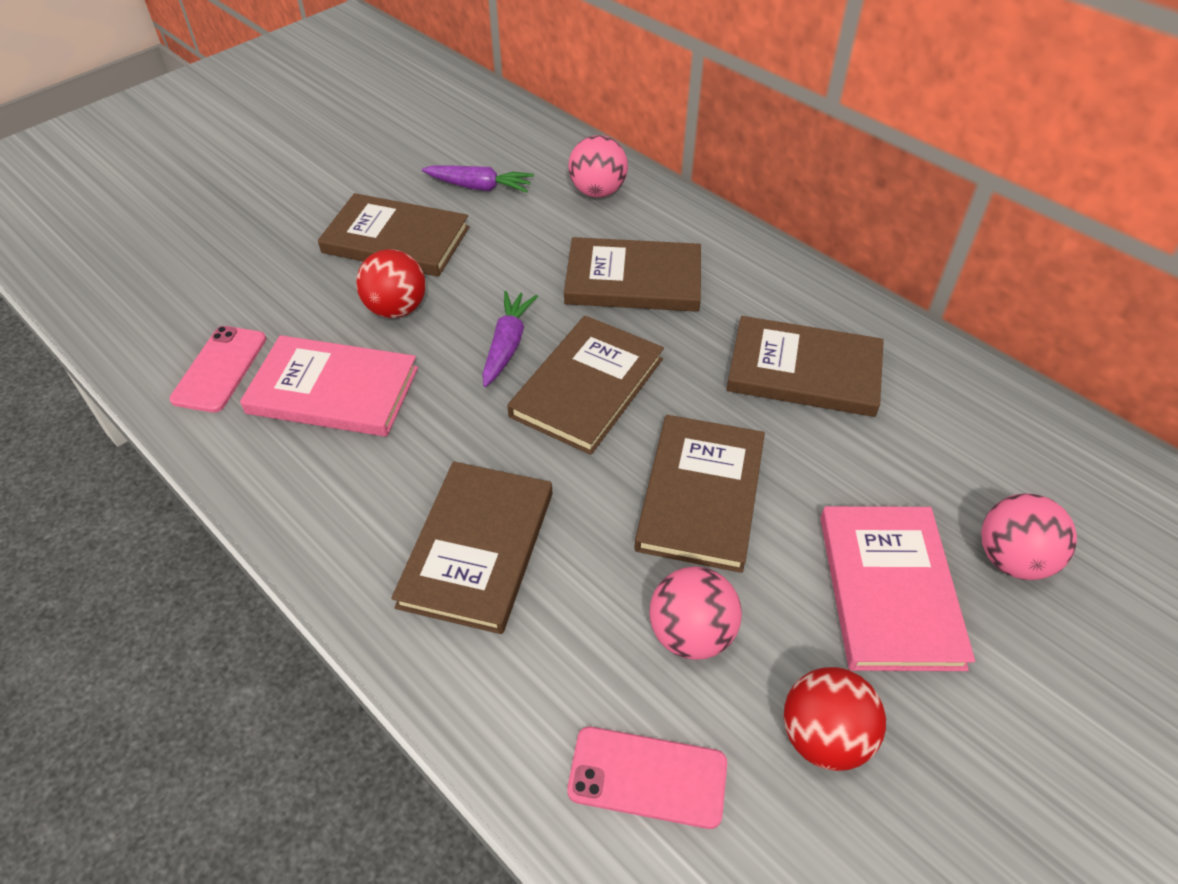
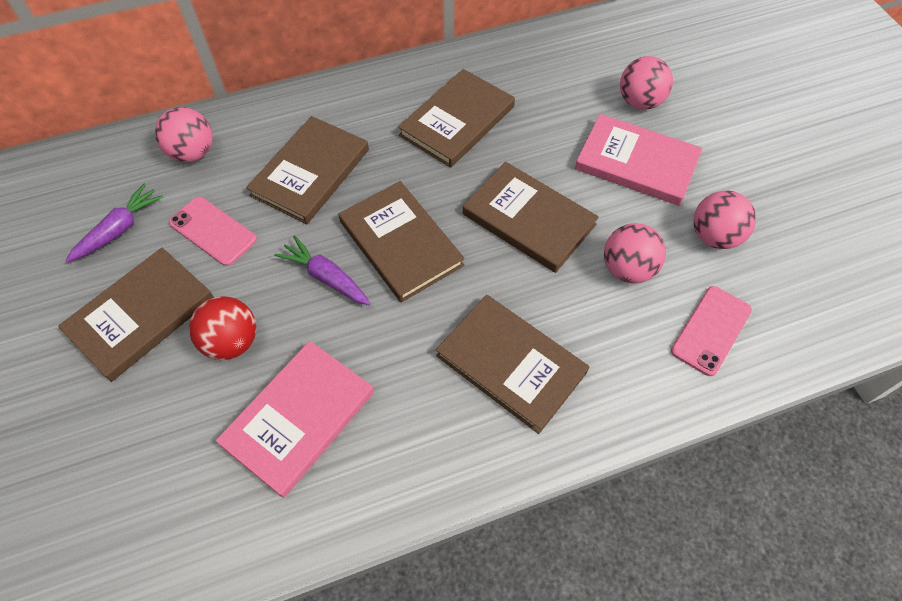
camera: 65 degrees left, 10 degrees up
(220, 369) = (212, 509): pink phone -> pink phone (213, 231)
(824, 737) = (714, 236): red ball -> pink ball

